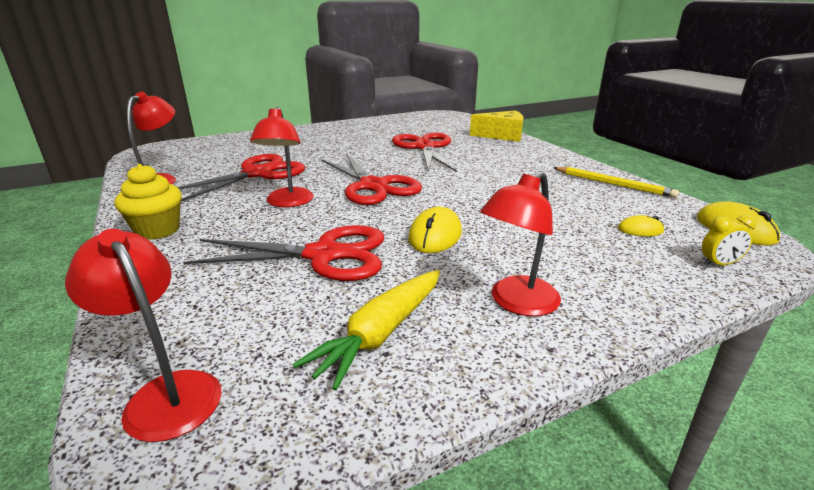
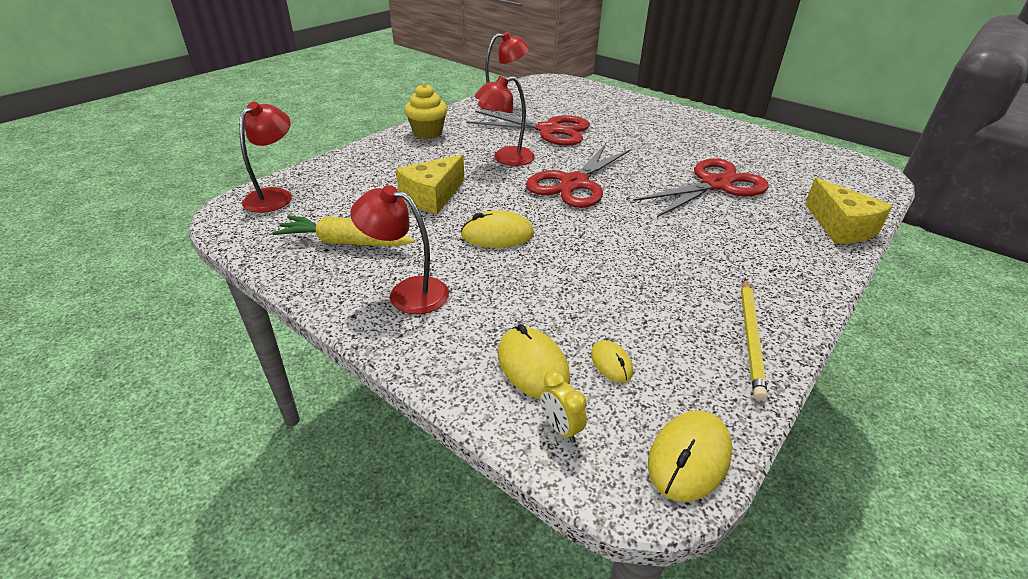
camera: 65 degrees right, 10 degrees up
(324, 255) = (432, 196): red scissors -> yellow cheese
(645, 259) = (533, 366): none -> yellow mouse

